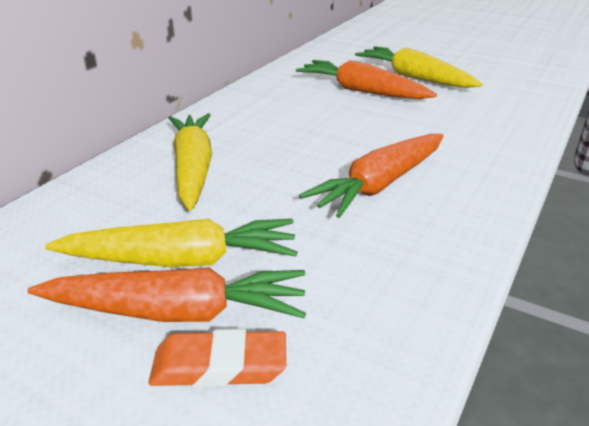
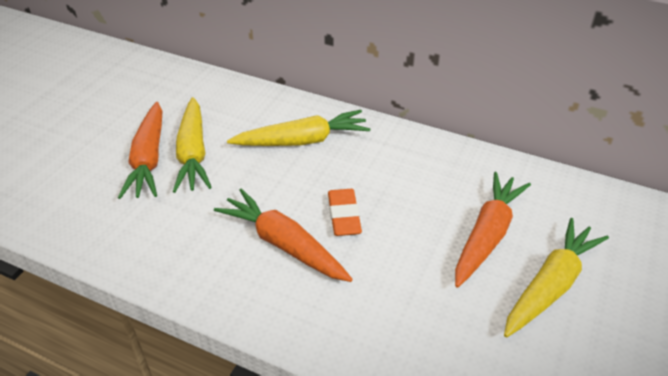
camera: 85 degrees right, 10 degrees up
(219, 366) = (107, 179): orange eraser -> orange eraser (344, 216)

